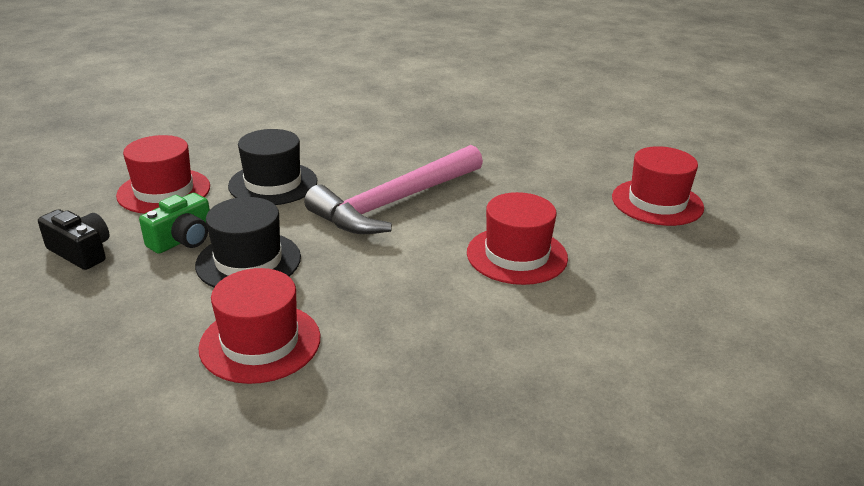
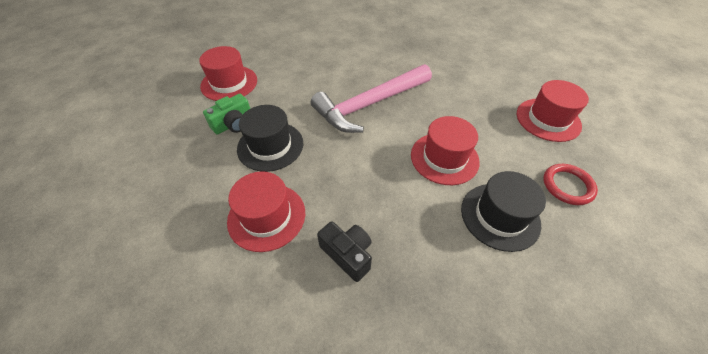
camera: 10 degrees right, 20 degrees up
(81, 252) = (172, 128): black camera -> black camera (347, 254)
(273, 183) = (295, 82): black hat -> black hat (500, 216)
(693, 272) = (567, 186): none -> red ring

